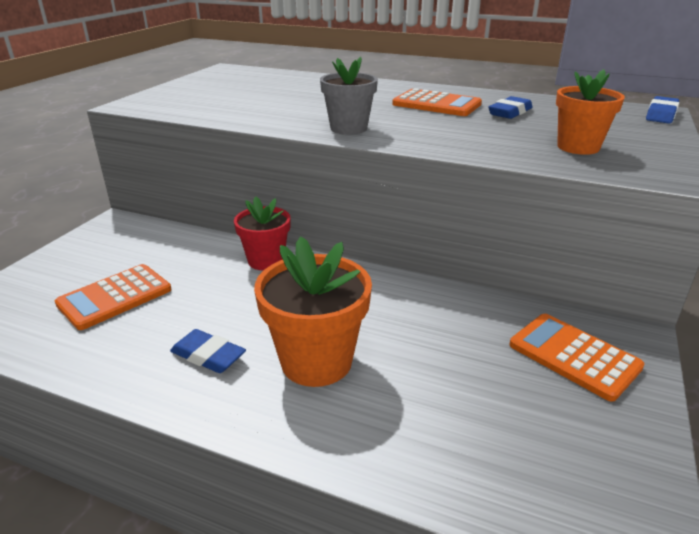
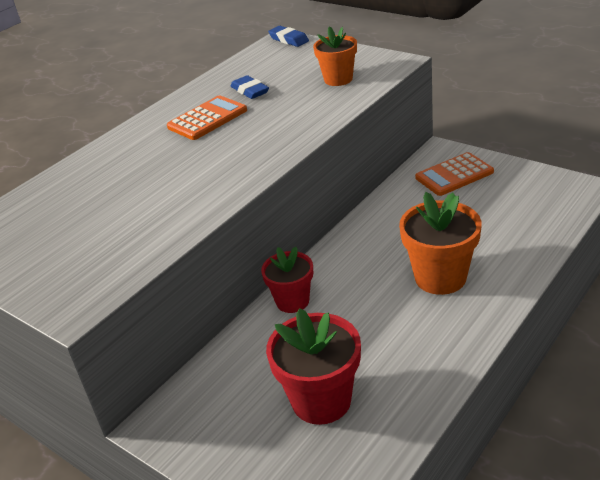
camera: 70 degrees left, 5 degrees up
(115, 297) = (321, 401): orange calculator -> red flower pot
(208, 356) = (423, 332): blue eraser -> none
(348, 128) = (248, 165): grey flower pot -> none

